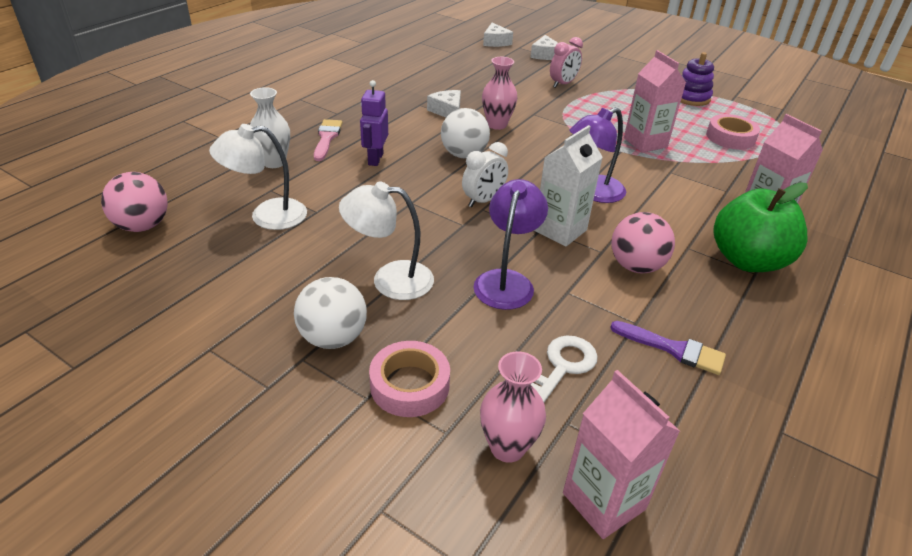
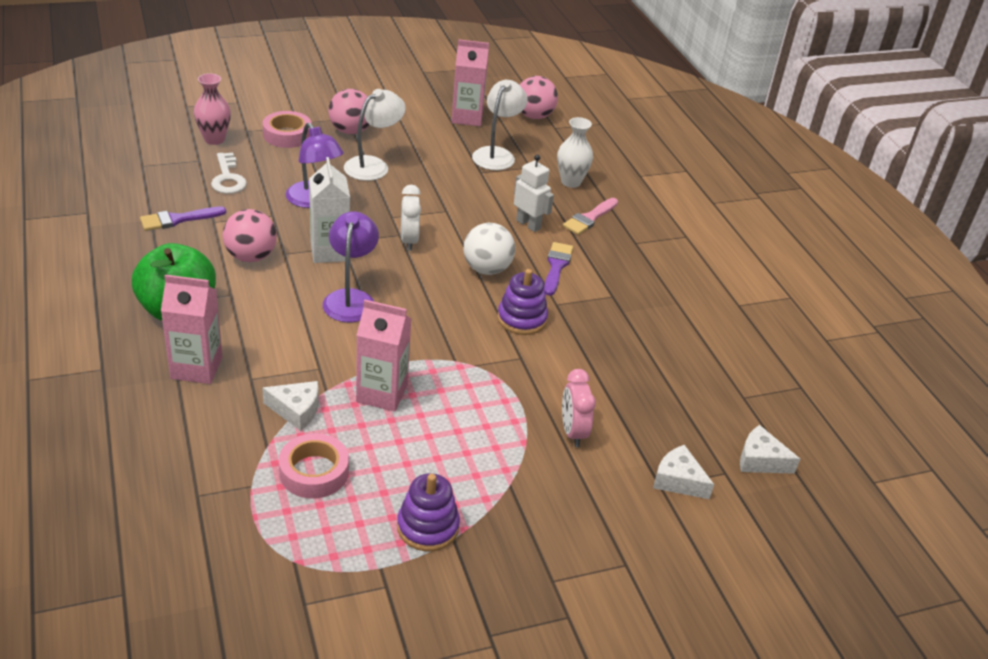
camera: 125 degrees right, 0 degrees up
(327, 138) = (589, 218): pink brush -> pink brush turned 90 degrees clockwise
(333, 338) = (350, 131): white ball -> pink ball
(375, 159) = (528, 224): purple robot -> white robot
(416, 131) = (556, 266): none -> purple brush
(447, 111) = (581, 305): white cheese -> white cheese (296, 410)
(497, 125) = (522, 319): pink vase -> purple stacking toy
(603, 501) = (153, 145): pink carton -> pink carton (467, 117)

